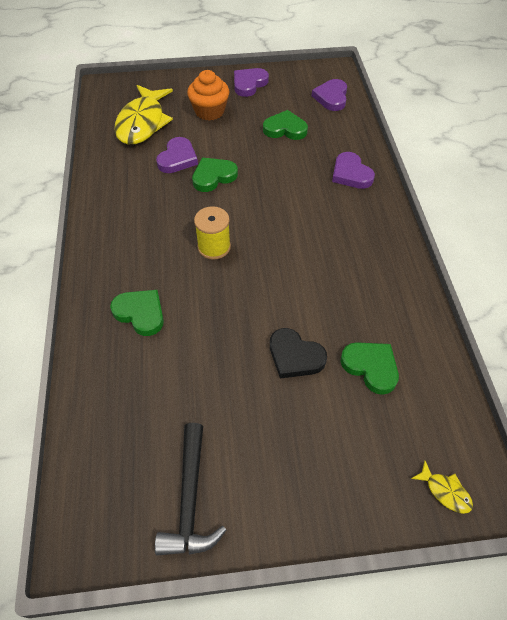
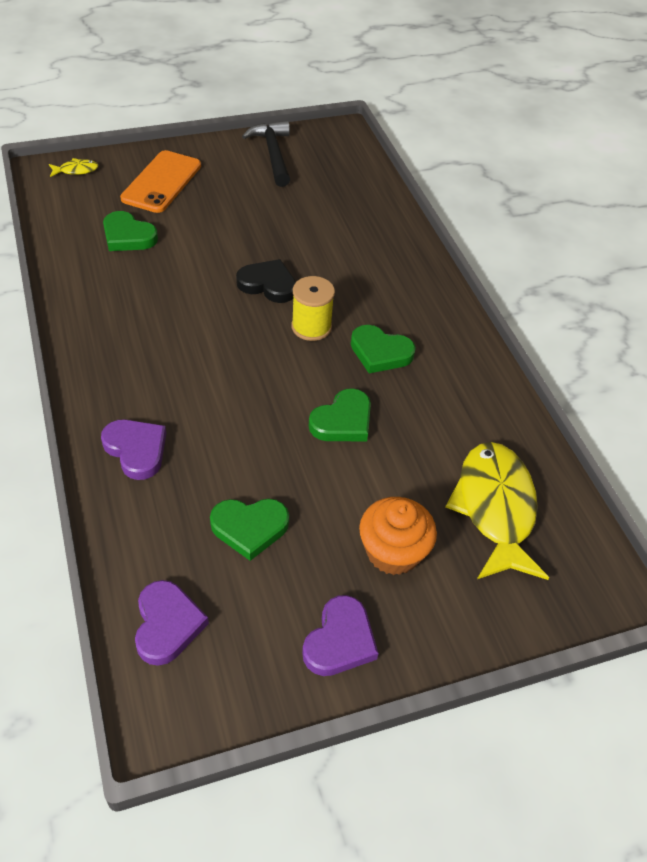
camera: 165 degrees right, 5 degrees down
(140, 313) = (365, 257): green heart -> green heart (380, 352)
(177, 158) = (407, 445): purple heart -> none
(295, 356) = (202, 238): black heart -> black heart (268, 284)
(337, 454) = (162, 182): none -> orange phone
(445, 491) = (76, 170): yellow fish -> yellow fish turned 135 degrees clockwise

